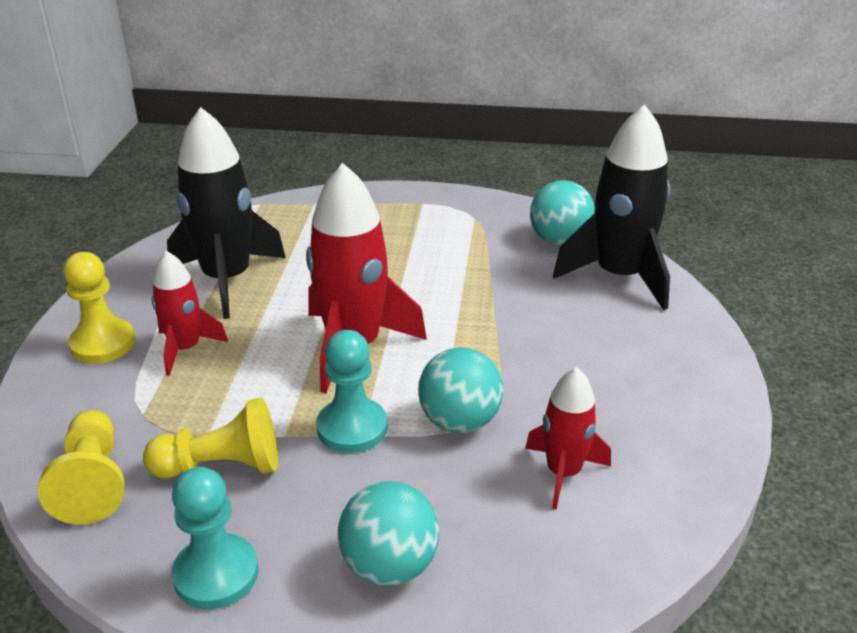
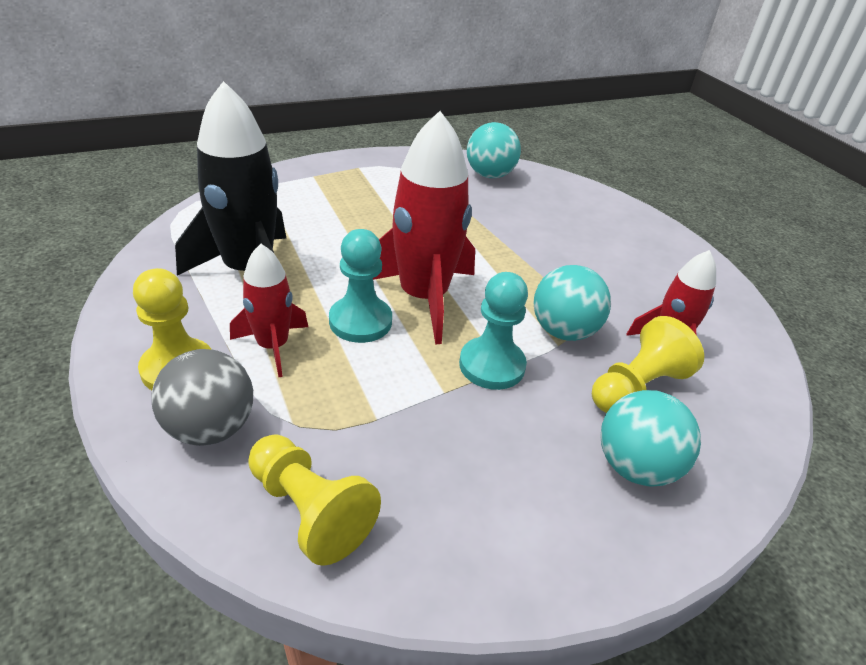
camera: 35 degrees left, 5 degrees up
(84, 396) = (211, 428): none -> grey ball
(216, 574) = (515, 542): turquoise pawn -> turquoise pawn (360, 321)
(222, 466) = (419, 441): yellow pawn -> yellow pawn (636, 387)
(619, 276) = (554, 192): black rocket -> none

